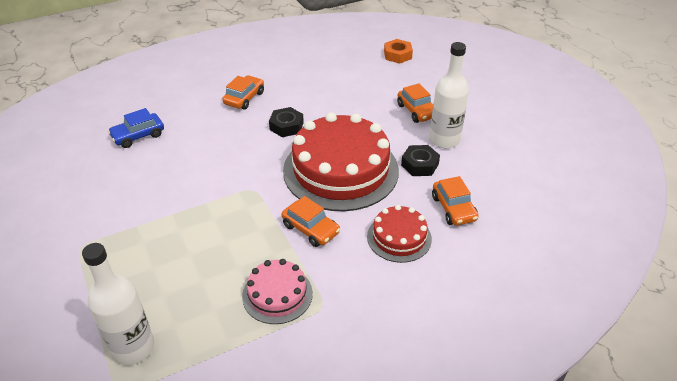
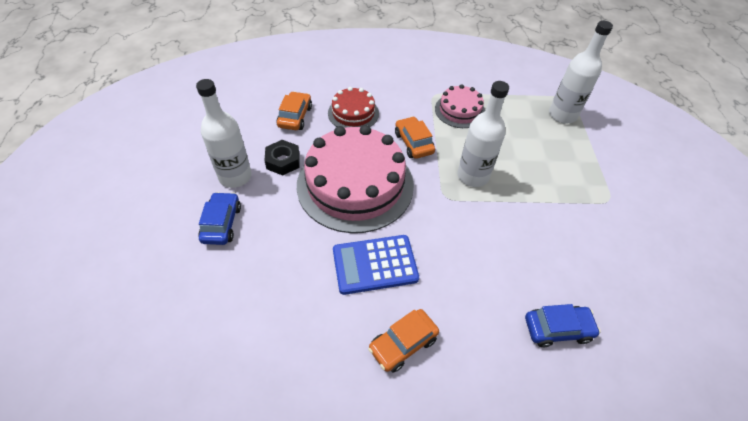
camera: 155 degrees left, 10 degrees up
(233, 218) = (472, 176): none -> white bottle
(286, 126) = (375, 264): black nut -> blue calculator
(341, 170) = (355, 184): red cake -> pink cake
(397, 55) = (138, 340): orange nut -> none
(417, 111) = (222, 223): orange car -> blue car

